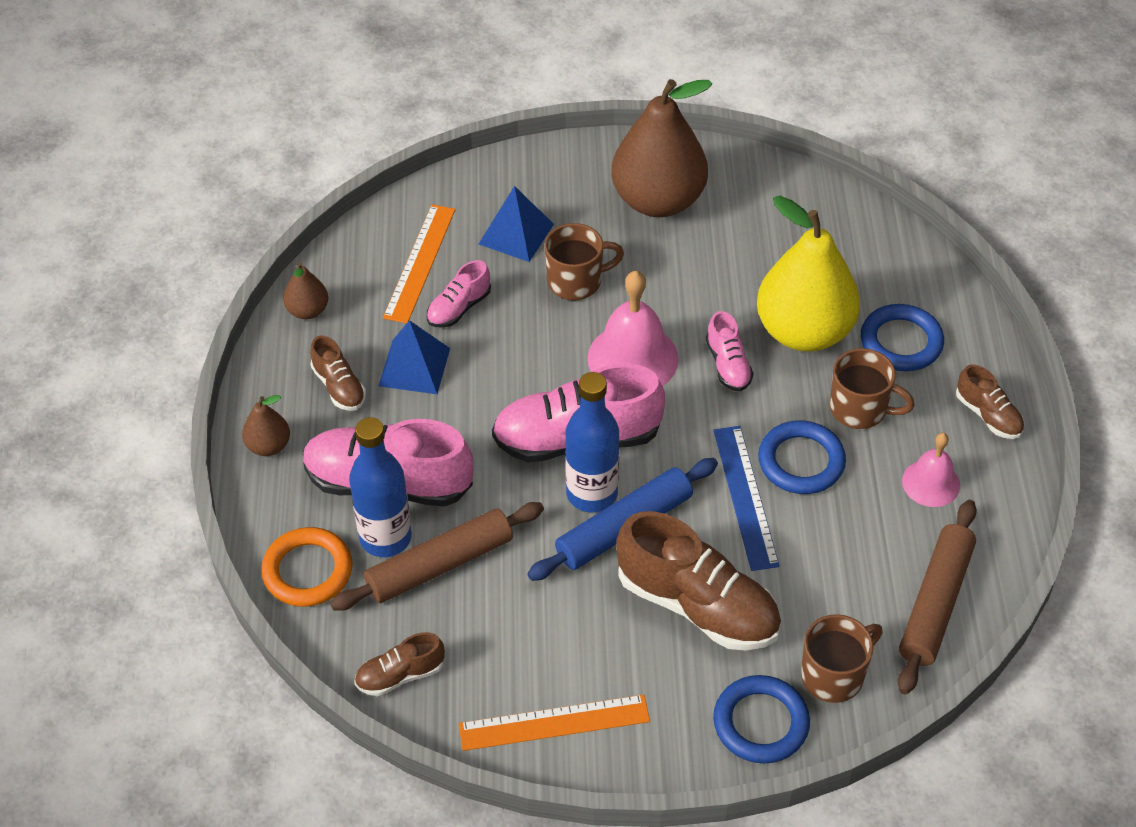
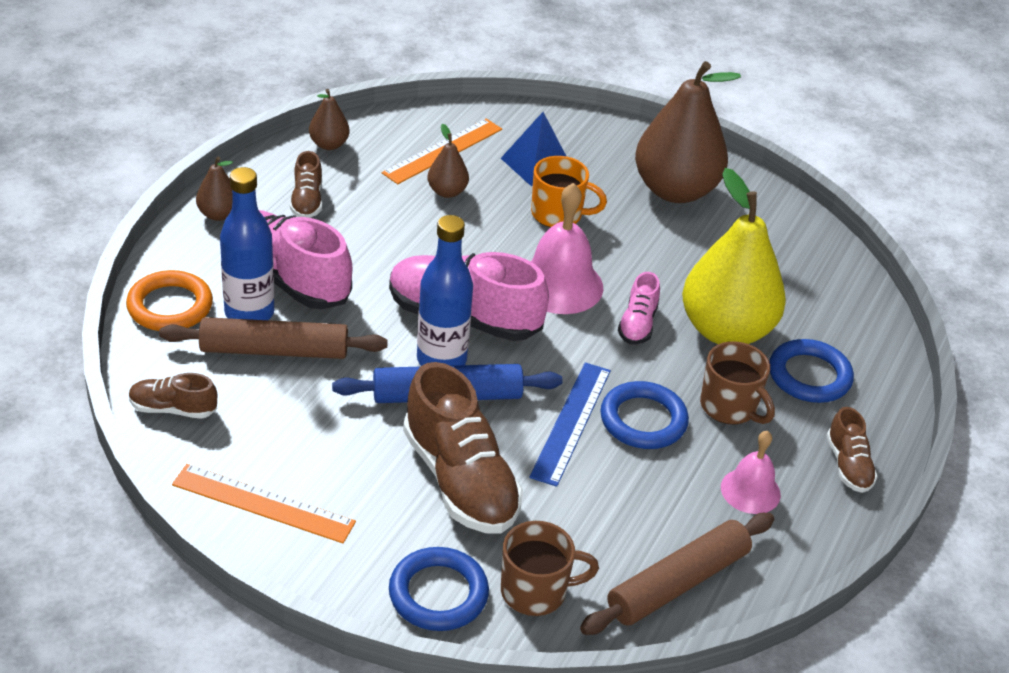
camera: 25 degrees right, 10 degrees down
(414, 367) = (377, 214): blue pyramid -> none
(459, 308) = (447, 192): pink shoe -> brown pear
(576, 281) = (558, 214): brown mug -> orange mug

